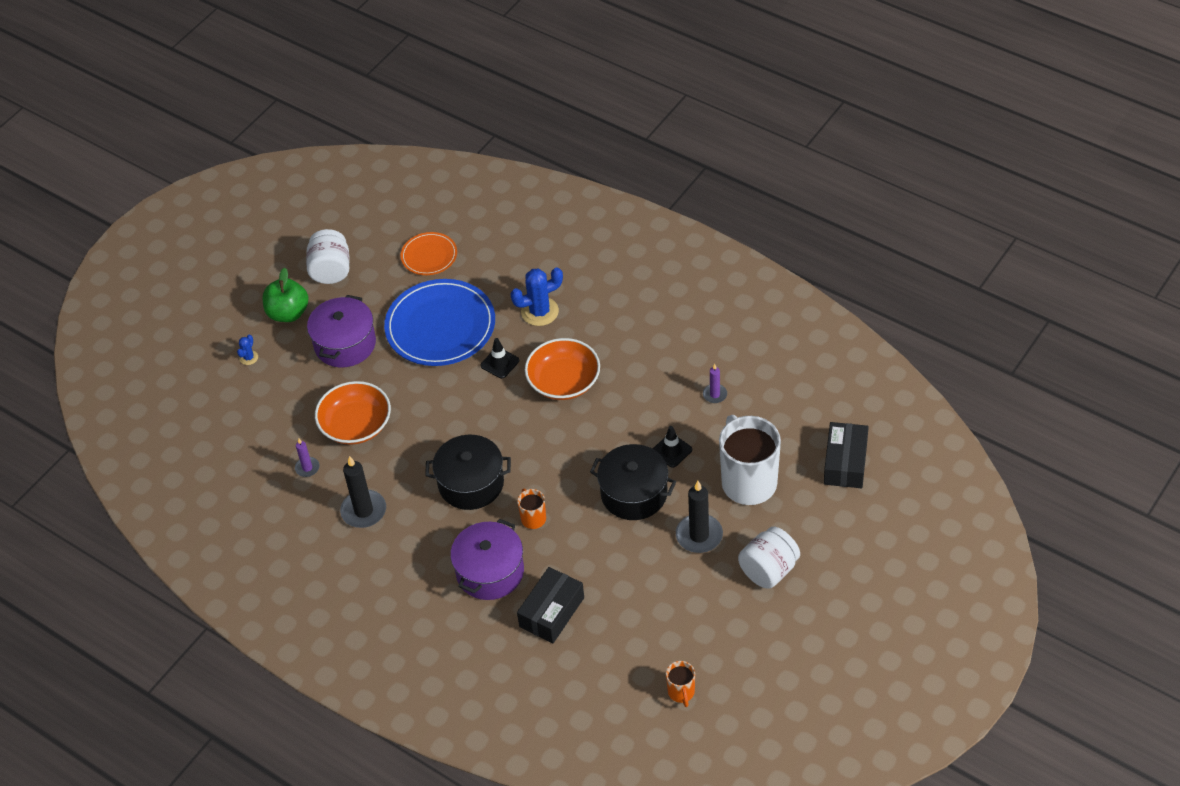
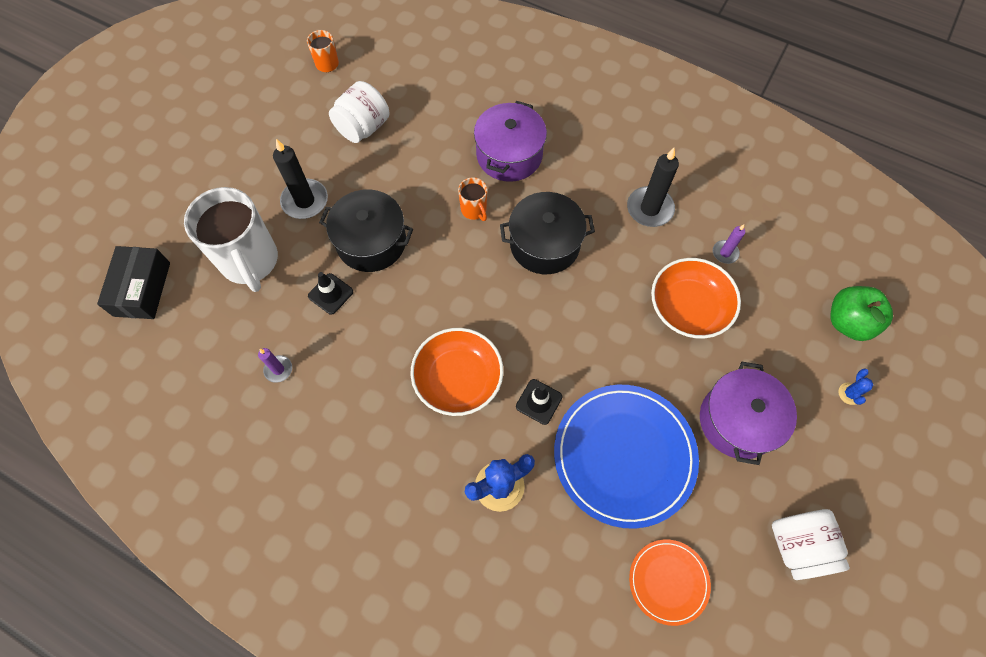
camera: 170 degrees right, 15 degrees up
(288, 313) = (828, 466): green apple -> green apple (848, 322)
(551, 612) = (445, 122): black box -> none
(769, 570) = (239, 170): white jar -> white jar (363, 127)

